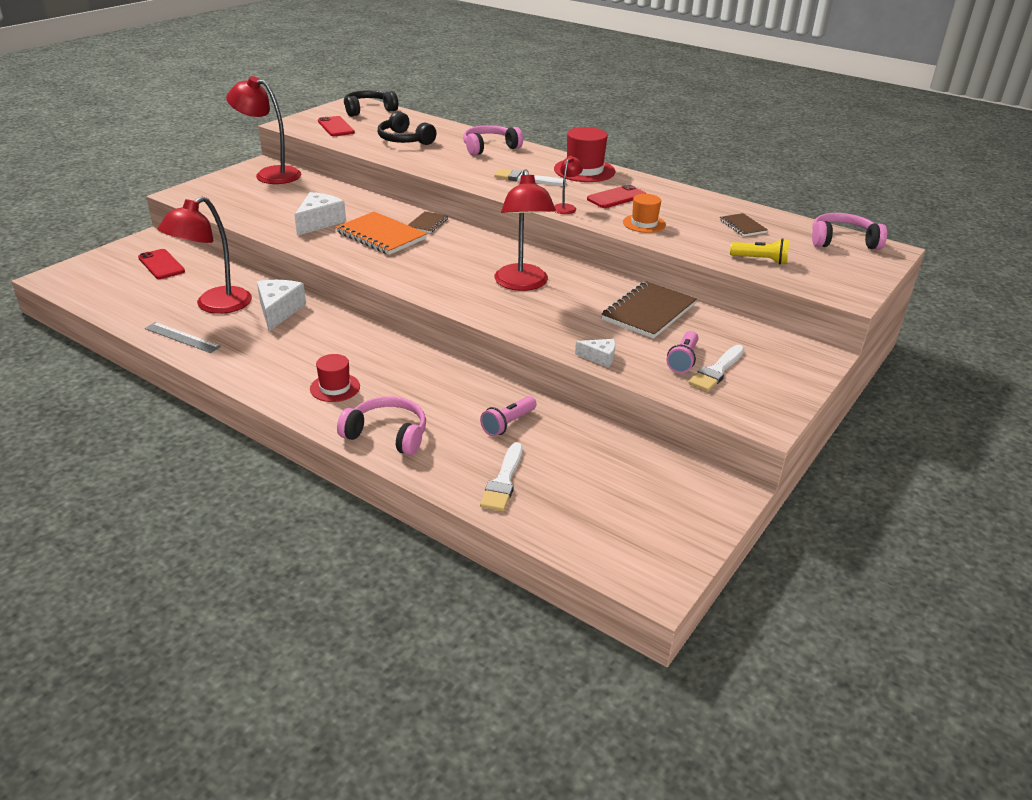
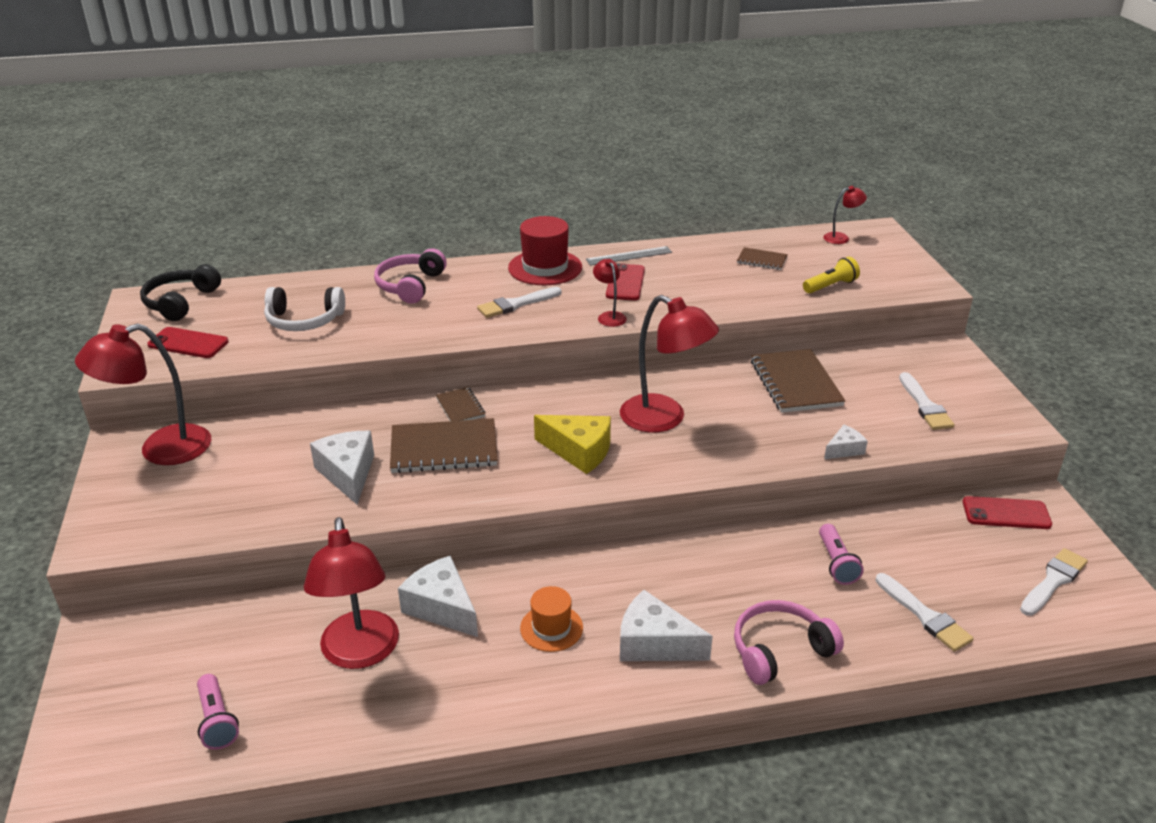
camera: 45 degrees left, 0 degrees up
(161, 264) = (187, 653): red phone -> red phone (1006, 513)
(182, 337) = (402, 717): grey ruler -> grey ruler (629, 256)
(335, 388) = (654, 644): red hat -> white cheese
(381, 236) = (444, 449): orange notebook -> brown notebook
(404, 140) = (304, 320): black headphones -> white headphones
(443, 272) = (579, 451): none -> yellow cheese
(633, 529) = (1053, 581): none -> white brush
(644, 223) = (696, 298): orange hat -> orange hat (551, 628)
(683, 360) = (892, 411): pink flashlight -> pink flashlight (217, 721)
(842, 241) = (841, 238): pink headphones -> red lamp

